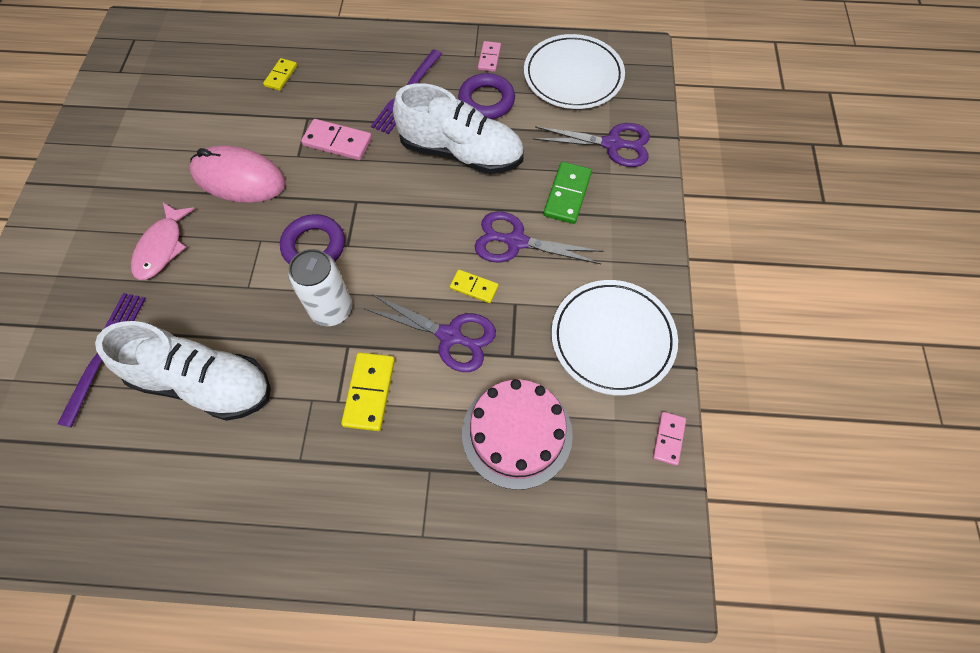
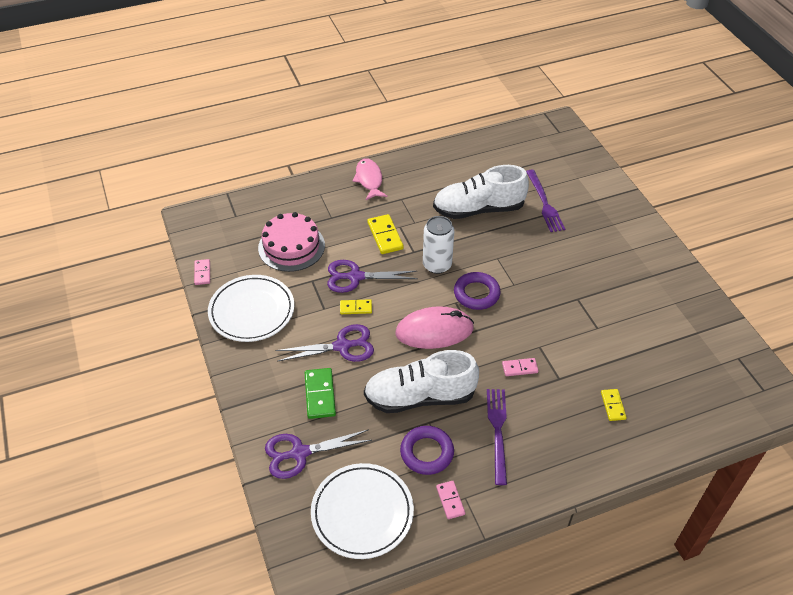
camera: 155 degrees right, 15 degrees down
(162, 248) = (569, 258): pink fish -> pink fish (369, 180)
(239, 178) = (565, 315): pink mouse -> pink mouse (434, 331)
(337, 142) = (519, 368): pink domino -> pink domino, size x0.62

